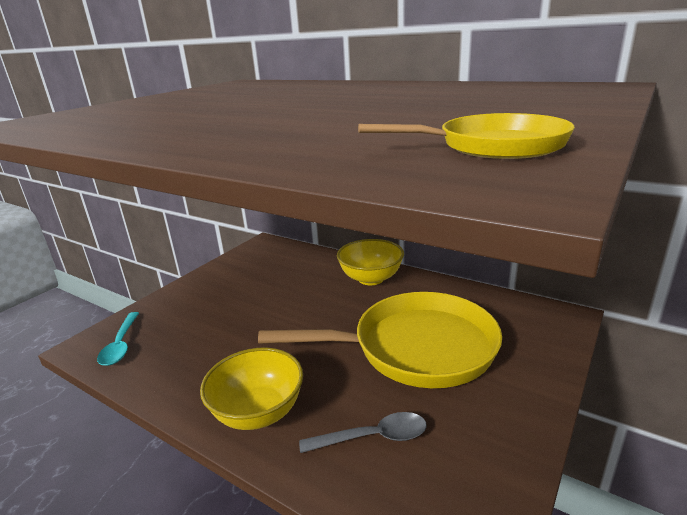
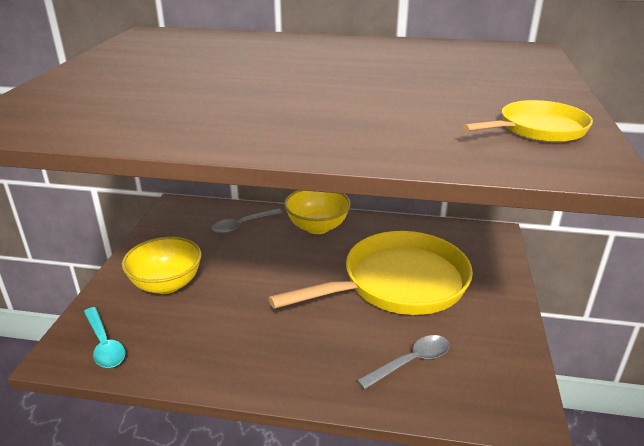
camera: 25 degrees left, 5 degrees up
(258, 412) = (302, 369): yellow bowl -> yellow bowl (166, 284)
(305, 266) = (242, 225): none -> grey spoon

